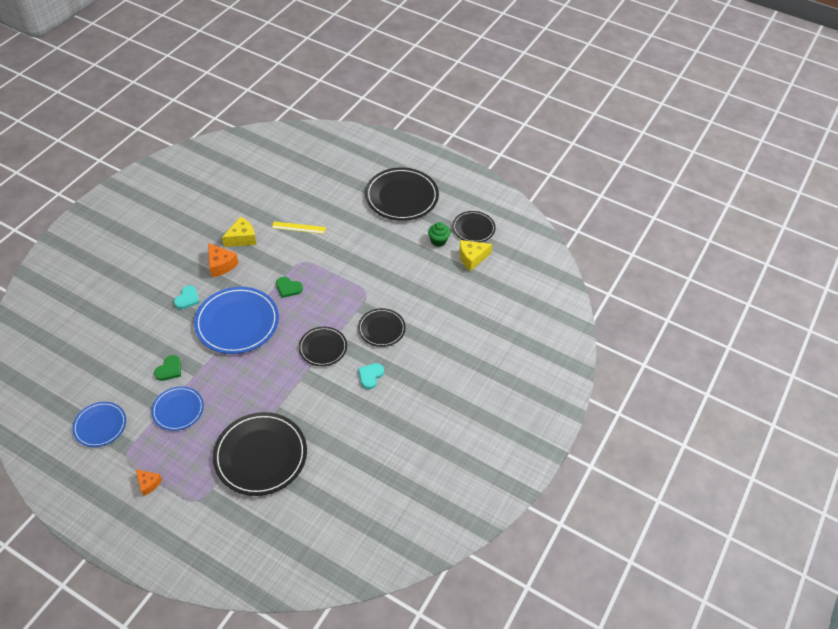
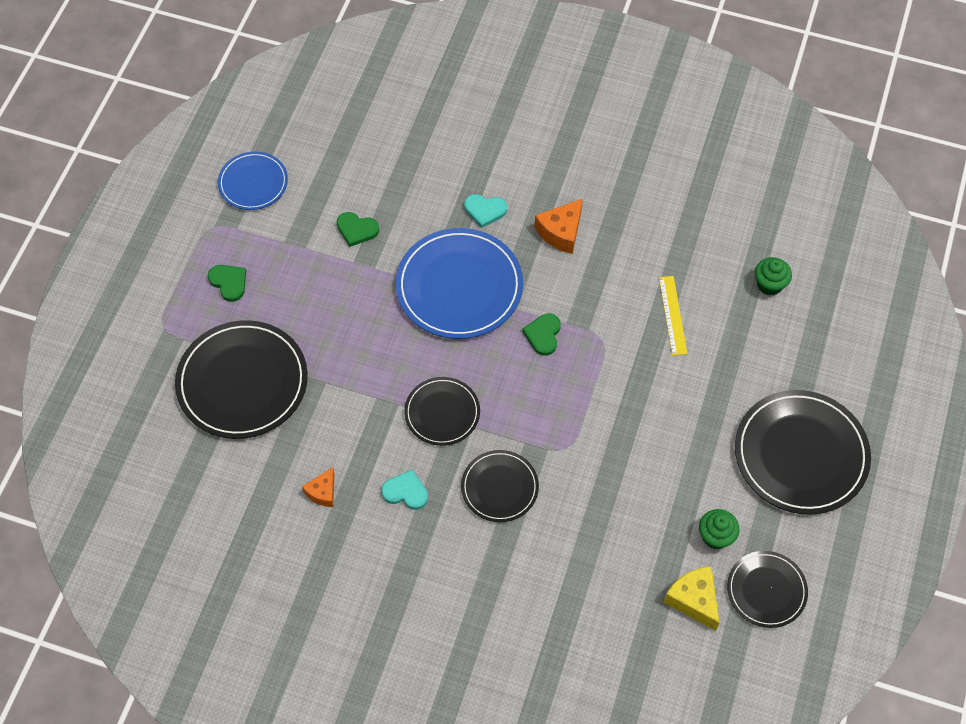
camera: 80 degrees right, 10 degrees up
(148, 483) = (178, 265): orange cheese -> orange cheese (322, 492)
(177, 453) = (229, 282): none -> green heart
(178, 409) = (295, 261): blue plate -> none
(242, 238) = (623, 243): yellow cheese -> none
(296, 183) = (769, 284): none -> green cupcake

